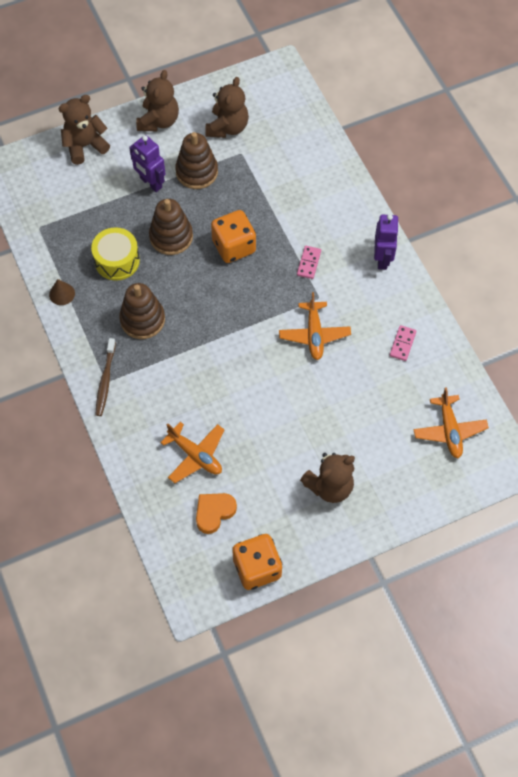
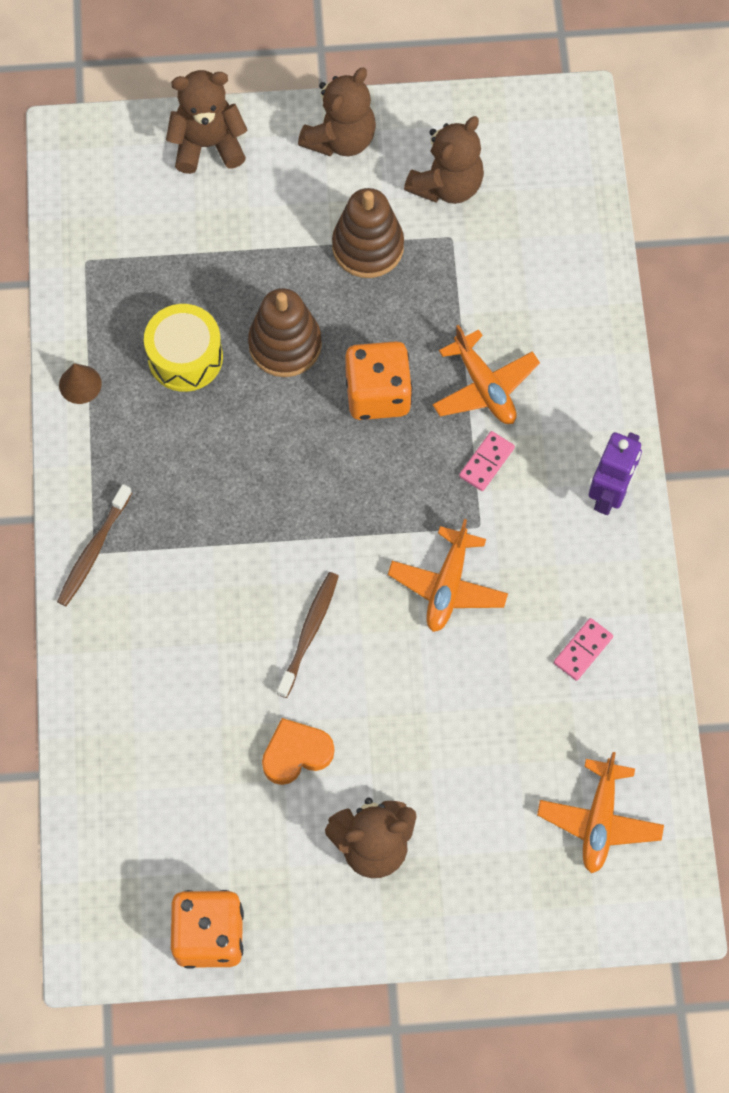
camera: 20 degrees right, 5 degrees up
(142, 319) = (188, 469): brown stacking toy -> none
(150, 183) = (287, 242): purple robot -> none
(195, 455) = (185, 721): orange plane -> orange plane (484, 387)
(214, 512) = (178, 823): orange heart -> orange heart (296, 753)
(247, 384) = (309, 632): none -> brown toothbrush

